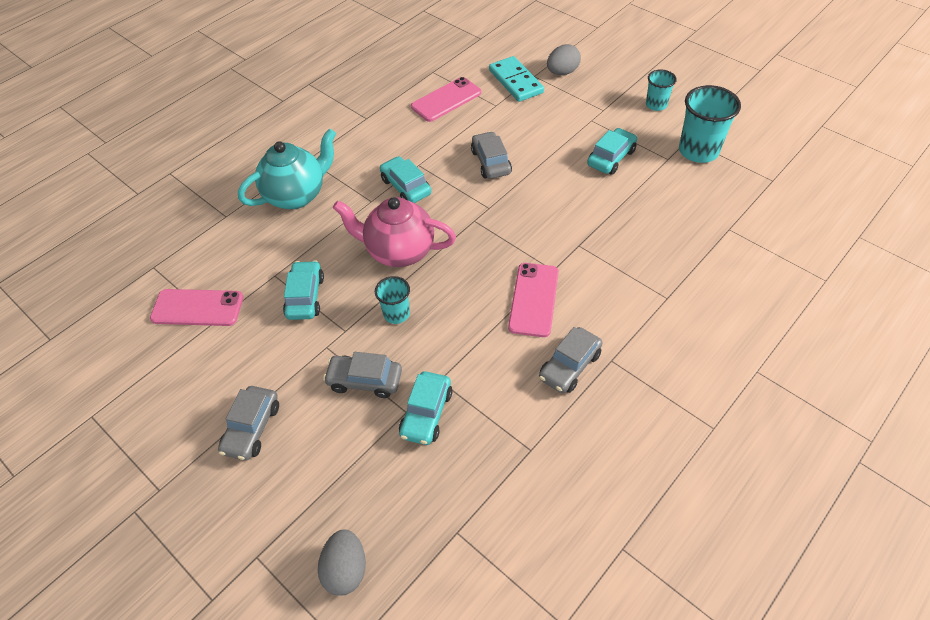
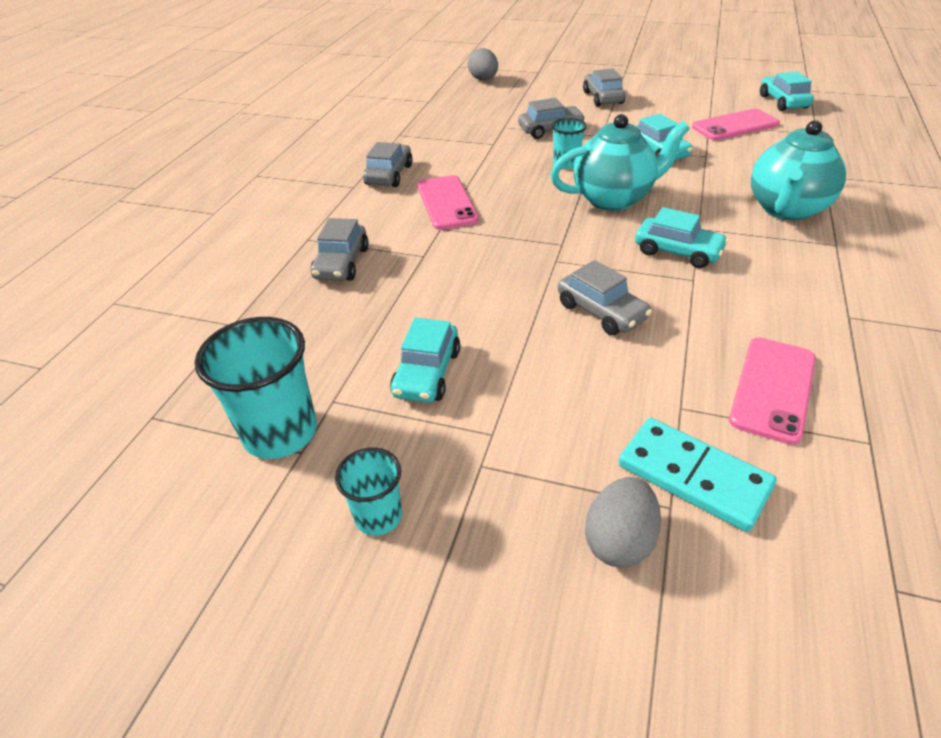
camera: 155 degrees right, 10 degrees down
(399, 251) = (613, 199): pink teapot -> turquoise teapot
(426, 413) = (488, 129): turquoise car -> turquoise car (783, 102)
(643, 259) = (341, 263): none -> grey car

